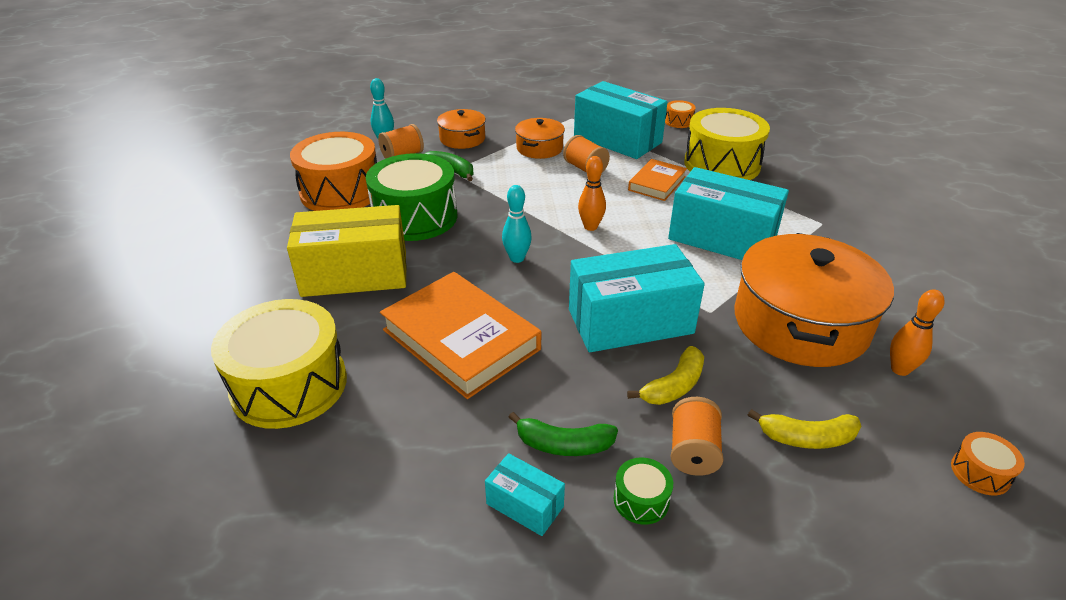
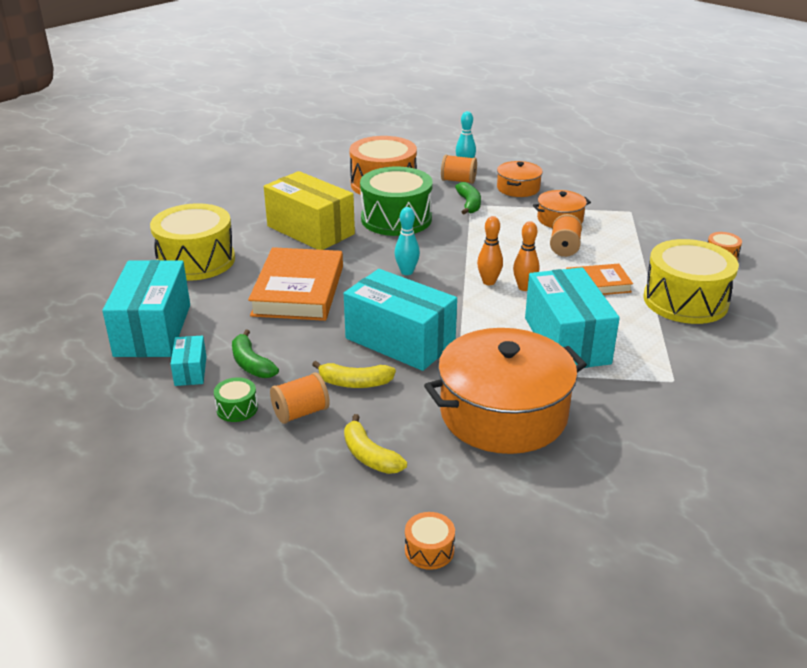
camera: 50 degrees right, 5 degrees down
(617, 139) = (635, 242): turquoise box -> turquoise box (153, 330)
(900, 369) = (509, 479): orange bowling pin -> orange bowling pin (524, 287)

